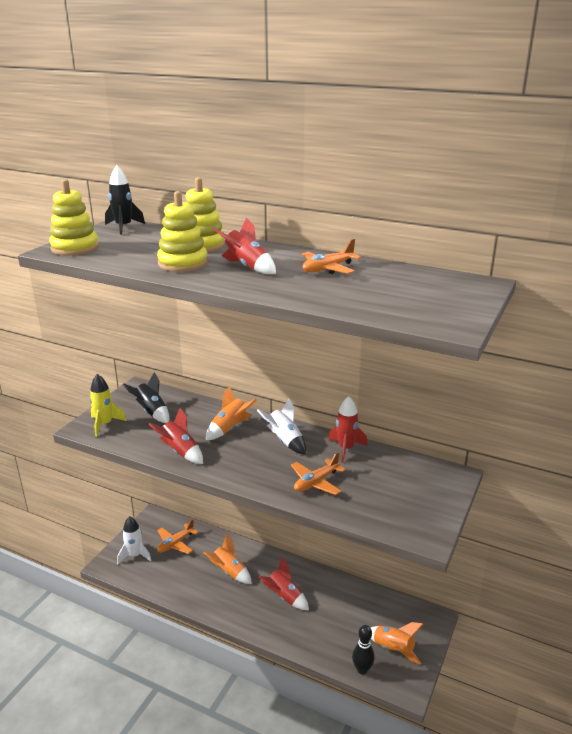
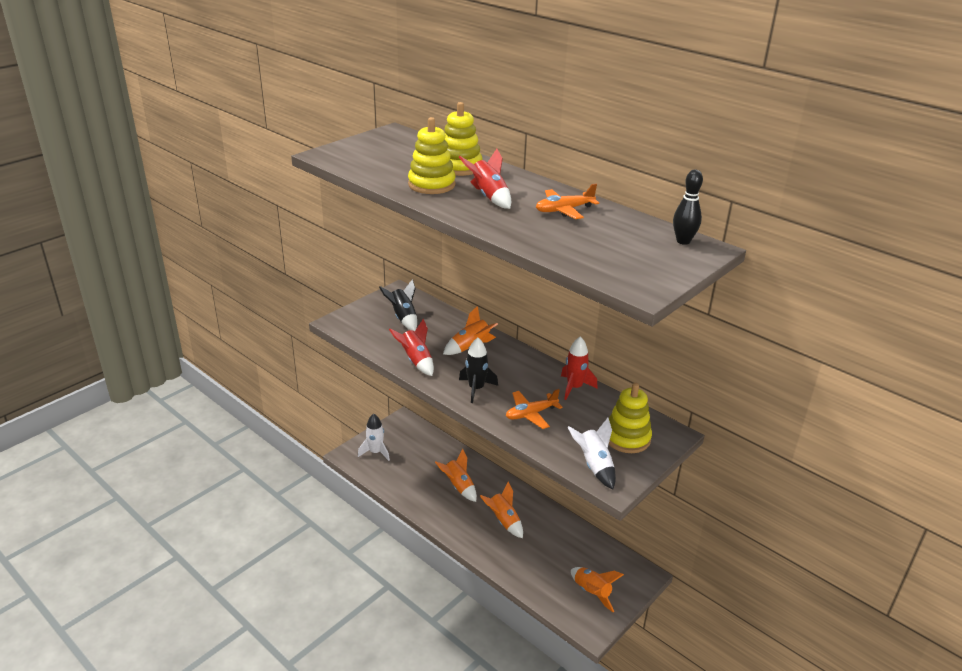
camera: 15 degrees right, 5 degrees up
(75, 248) = (343, 154): yellow stacking toy -> yellow stacking toy (627, 438)
(105, 424) = (357, 322): yellow rocket -> none
(124, 227) = (397, 136): black rocket -> black rocket (476, 389)
(175, 543) = (416, 449): orange plane -> none
(284, 597) = (504, 521): red rocket -> orange rocket
(285, 440) = (518, 369): white rocket -> white rocket (594, 466)
(362, 669) = (554, 603): black bowling pin -> black bowling pin (683, 241)

